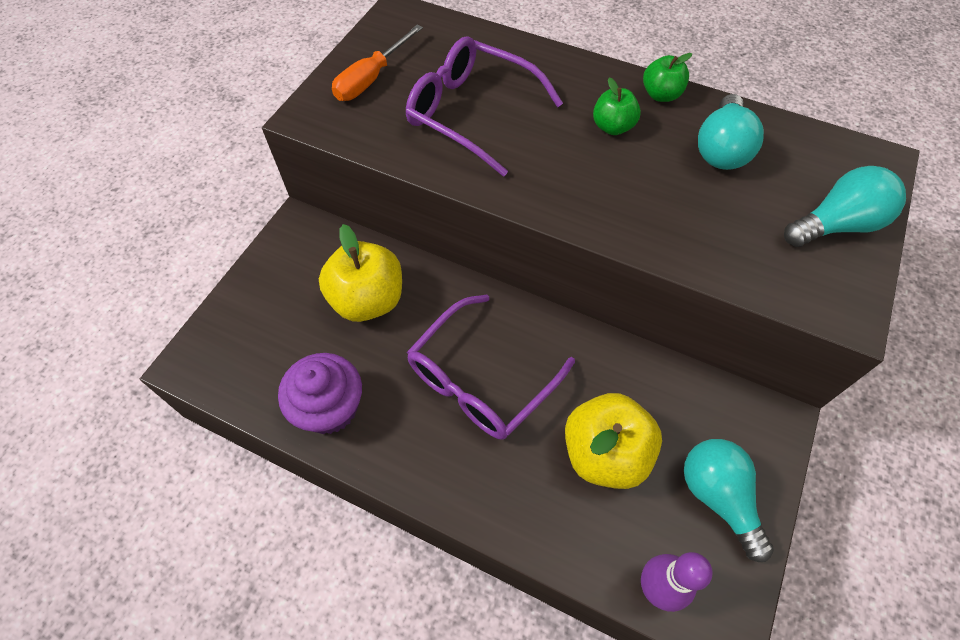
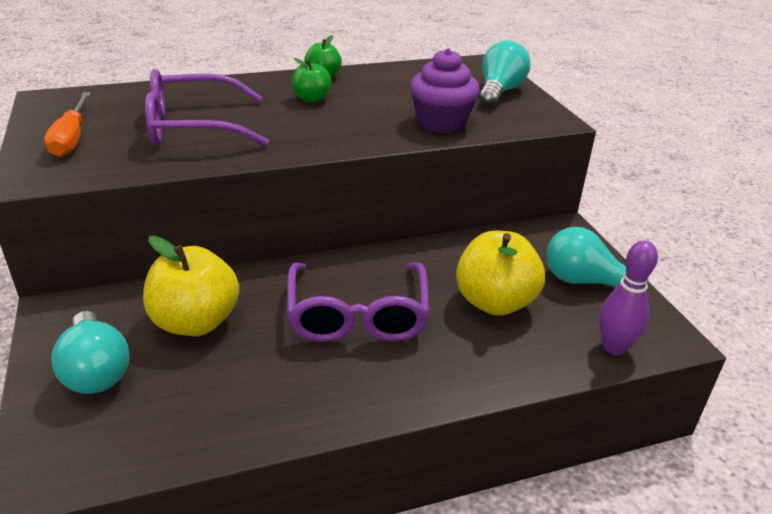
camera: 45 degrees left, 25 degrees down
(330, 408) = (247, 410): purple cupcake -> purple cupcake (441, 123)
(721, 149) = (394, 85): turquoise light bulb -> turquoise light bulb (96, 370)

